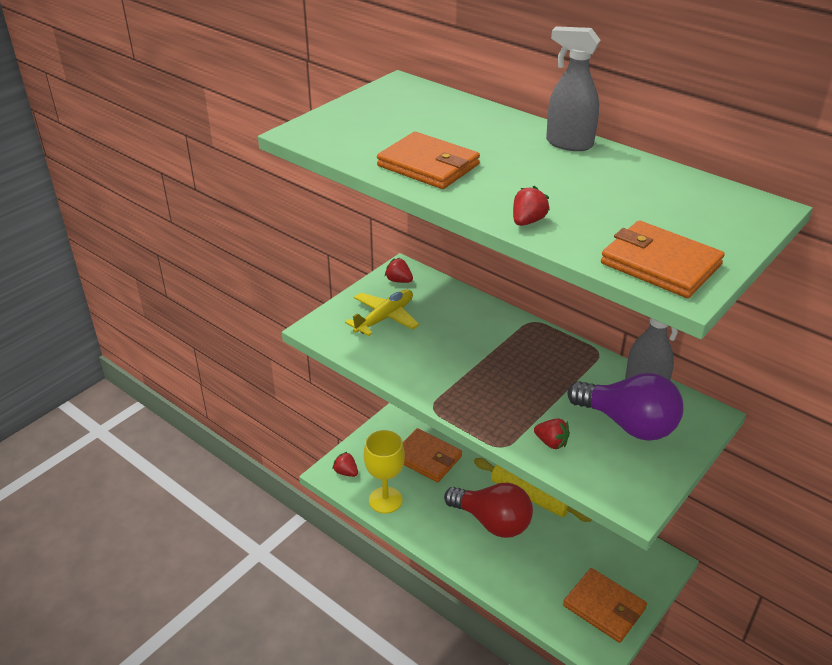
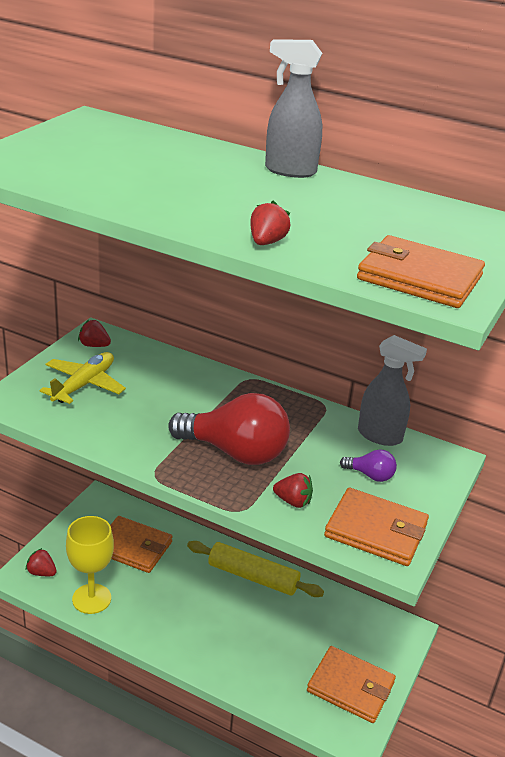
camera: 15 degrees left, 5 degrees down
(428, 165) = (141, 192): orange wallet -> orange wallet (376, 530)
(492, 522) = (216, 609): red light bulb -> red light bulb (235, 452)
(628, 424) = (370, 475): purple light bulb -> purple light bulb, size x0.45

